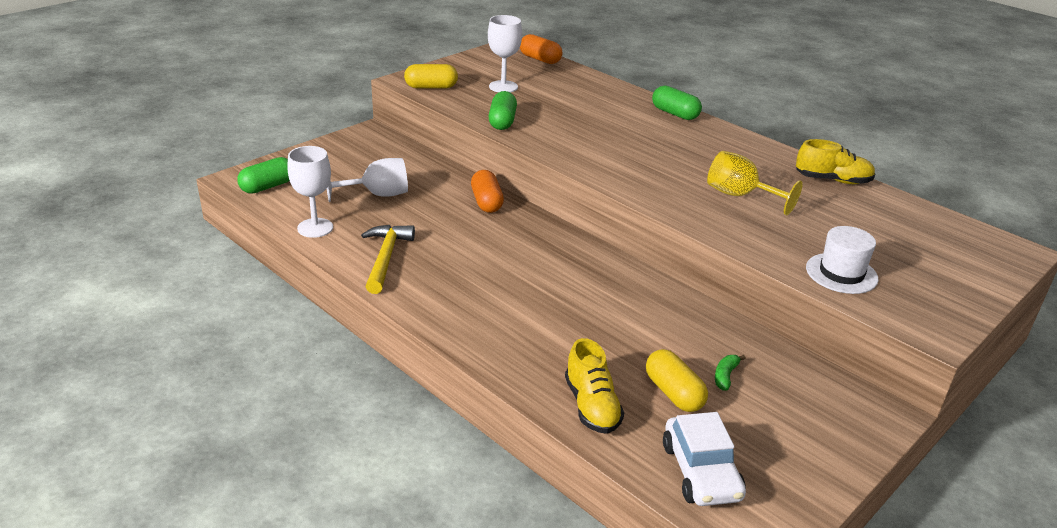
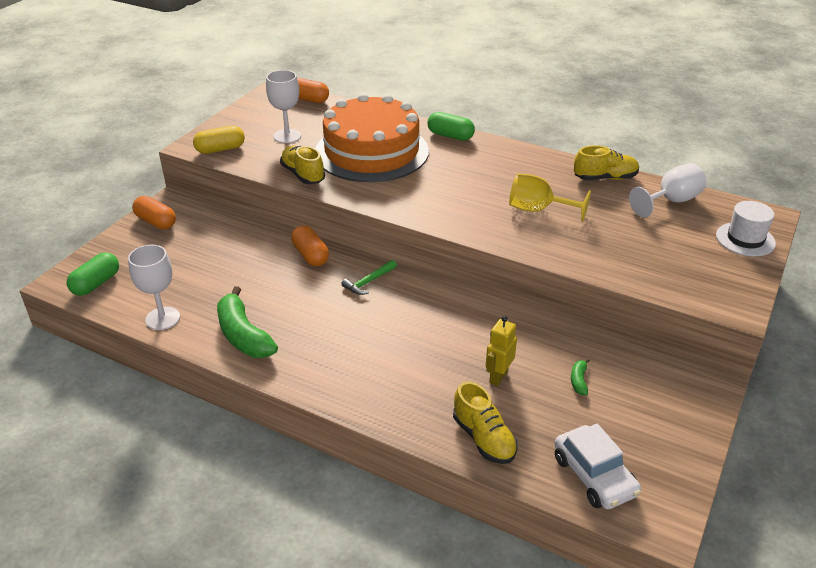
camera: 15 degrees left, 5 degrees up
(349, 146) = (156, 222): none -> orange capsule
(377, 195) = (206, 269): white goblet -> white goblet (671, 201)
(385, 258) = (243, 335): yellow hammer -> green banana
(502, 122) = (303, 175): green capsule -> yellow shoe
(535, 237) = (369, 282): none -> green hammer
(583, 114) = (371, 152): none -> orange cake
(635, 352) = (498, 376): none -> yellow robot
(674, 393) = (544, 408): yellow capsule -> none
(841, 273) = (646, 269): white hat -> white hat (745, 239)

